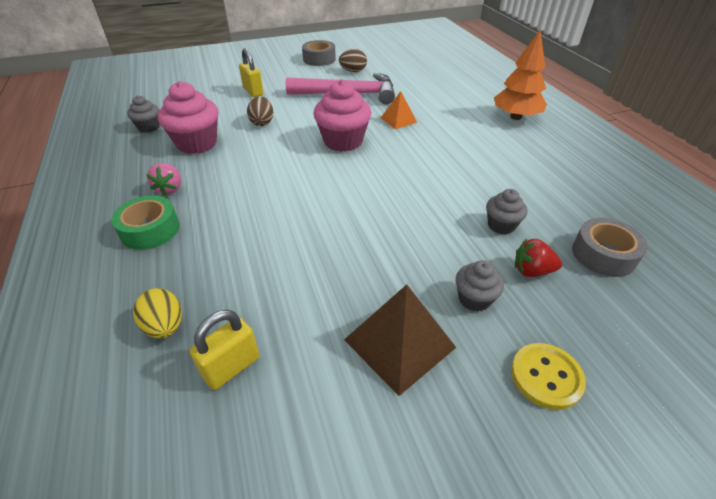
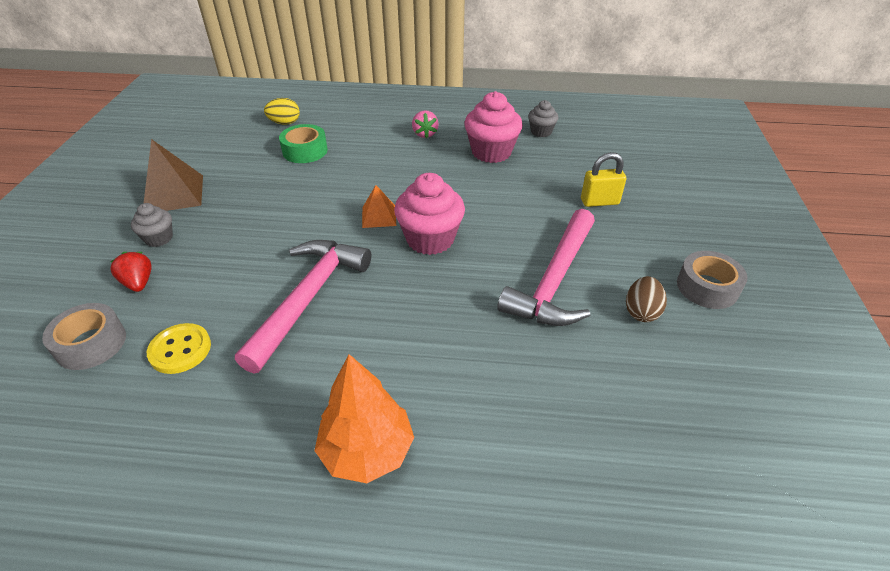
camera: 115 degrees right, 0 degrees up
(150, 230) = (379, 124): green tape -> green tape (305, 151)
(169, 189) = (425, 134): pink strawberry -> pink strawberry turned 120 degrees counterclockwise
(231, 367) = (233, 138): yellow padlock -> none
(262, 122) = (511, 194): brown egg -> none
(398, 120) = (449, 302): orange pyramid -> orange pyramid (379, 216)
(449, 170) = (308, 299): none -> pink hammer
(501, 225) = (199, 294): grey cupcake -> none
(532, 271) = (138, 283): red strawberry -> red strawberry turned 60 degrees counterclockwise
(546, 377) = (78, 241): yellow button -> yellow button (180, 350)

